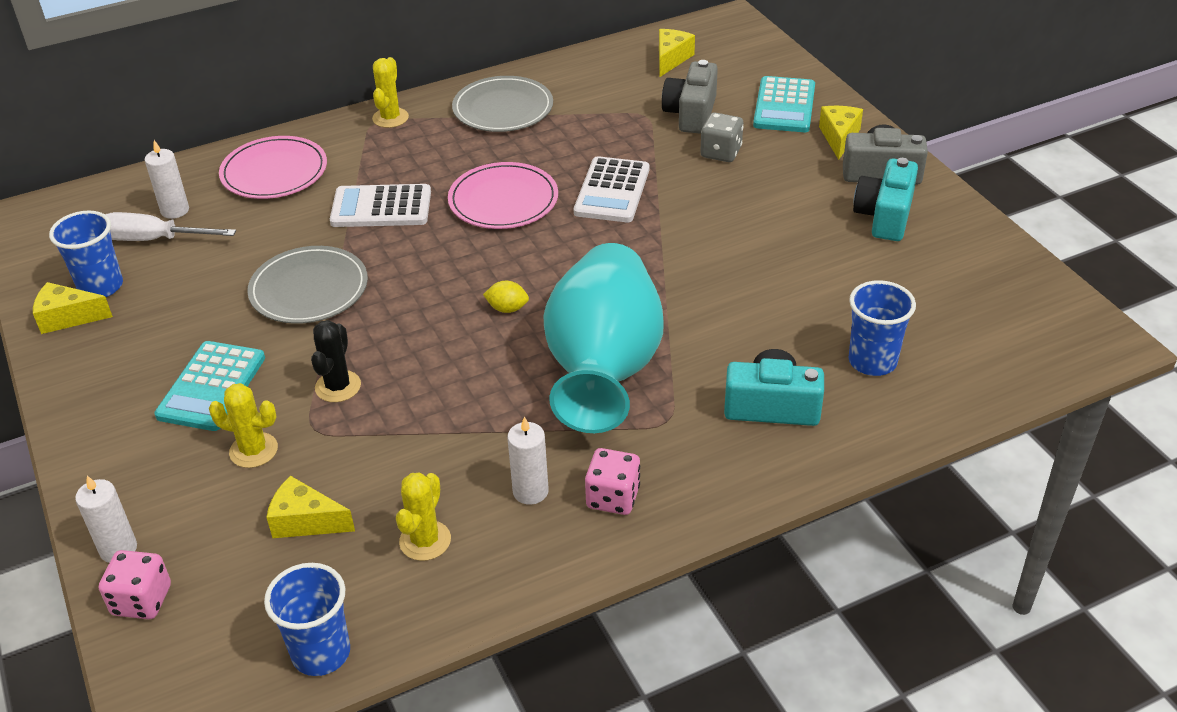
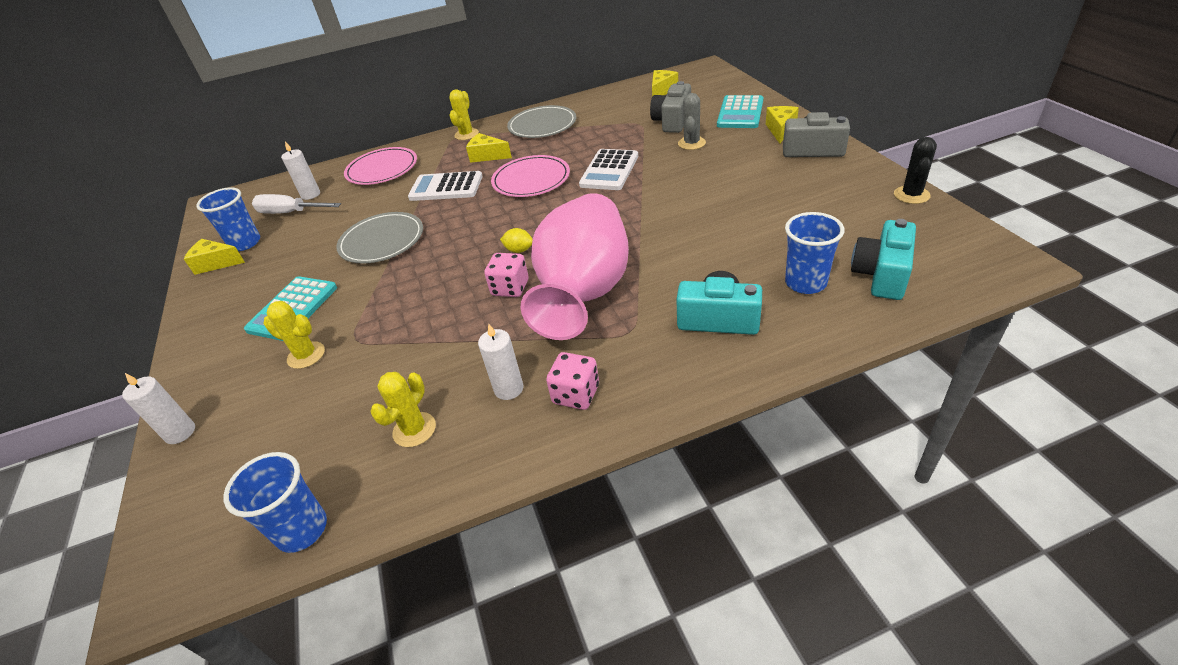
camera: 10 degrees right, 0 degrees up
(142, 600) = (180, 476): pink dice -> pink dice (510, 288)
(306, 521) = (326, 412): yellow cheese -> yellow cheese (487, 156)
(338, 386) = (382, 307): black cactus -> black cactus (911, 195)
(604, 369) = (584, 292): turquoise vase -> pink vase
(721, 152) = (691, 143): grey dice -> grey cactus
(884, 216) = (815, 178): turquoise camera -> turquoise camera (881, 275)

